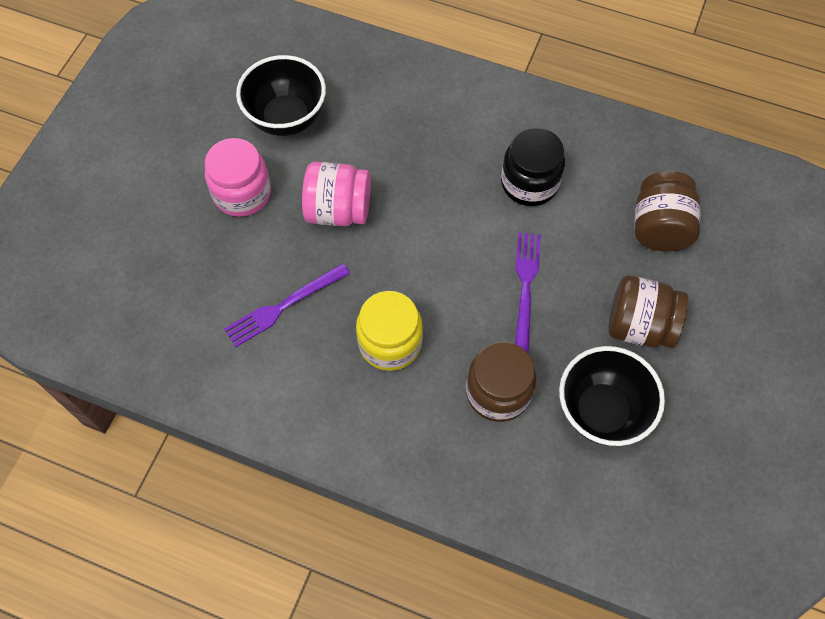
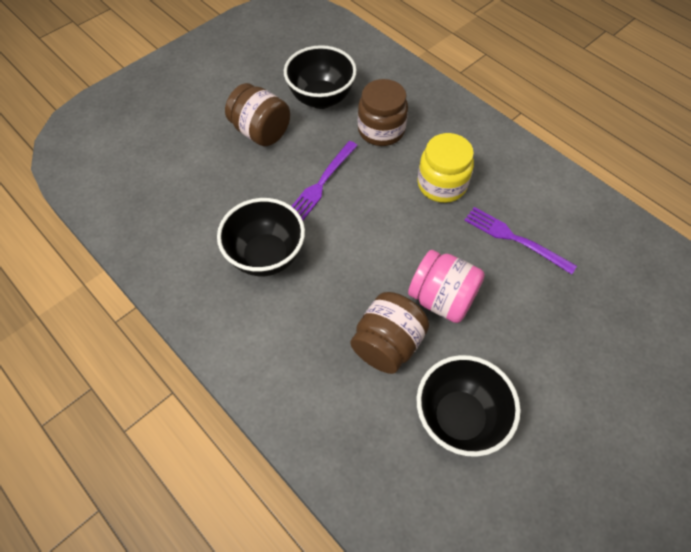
camera: 155 degrees left, 5 degrees down
(242, 193) = (527, 352): pink jar -> none
(284, 306) = (515, 239): purple fork -> purple fork turned 135 degrees counterclockwise
(529, 183) = (266, 256): black jar -> black bowl
(659, 227) = (193, 184): brown jar -> brown jar (387, 344)

